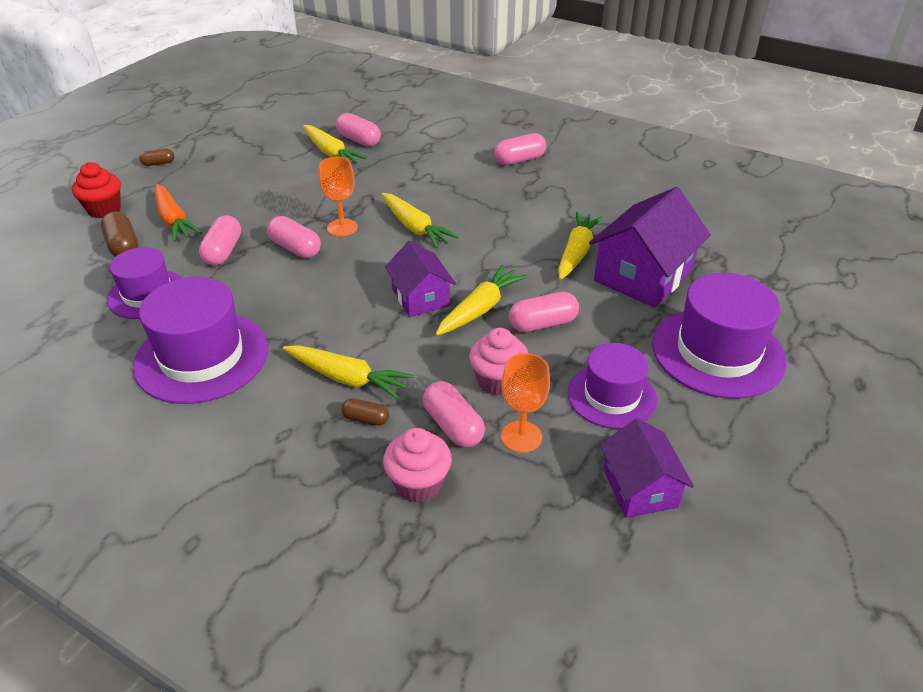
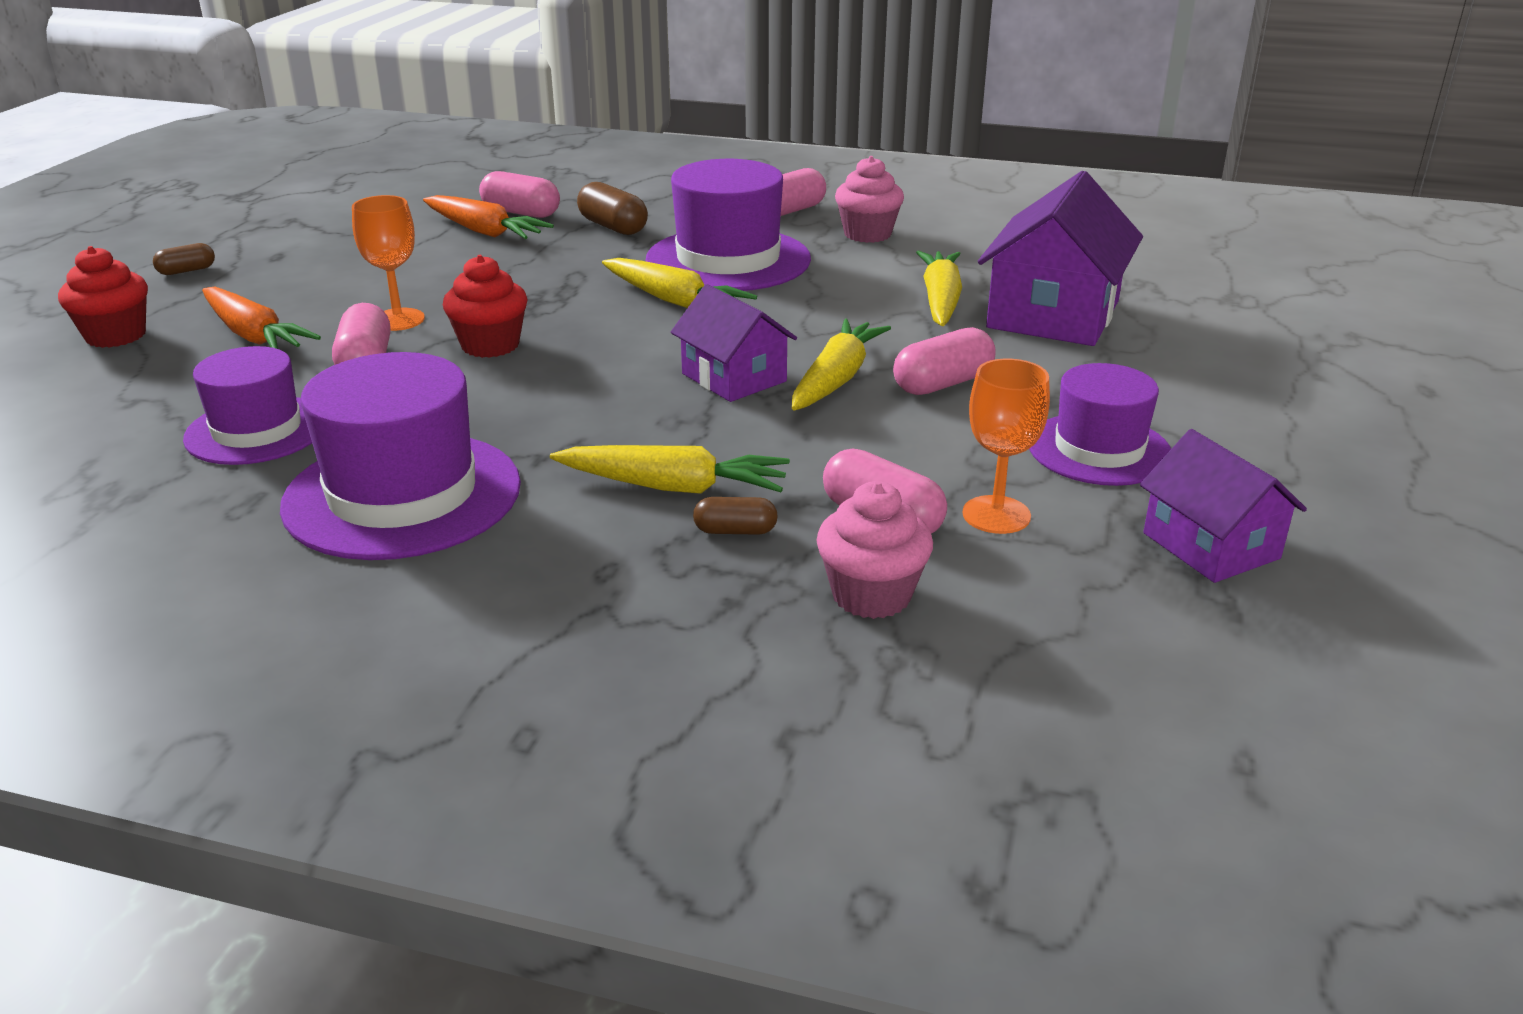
camera: 15 degrees left, 10 degrees down
(123, 246) = (177, 377): brown capsule -> brown capsule (613, 227)
(295, 248) = (490, 345): pink capsule -> red cupcake
(331, 153) = (484, 231): yellow carrot -> orange carrot
(342, 227) = (555, 313): orange goblet -> orange goblet (398, 320)
(498, 381) = (917, 457): pink cupcake -> pink cupcake (867, 234)
(717, 352) = (1215, 382): purple hat -> purple hat (728, 260)

